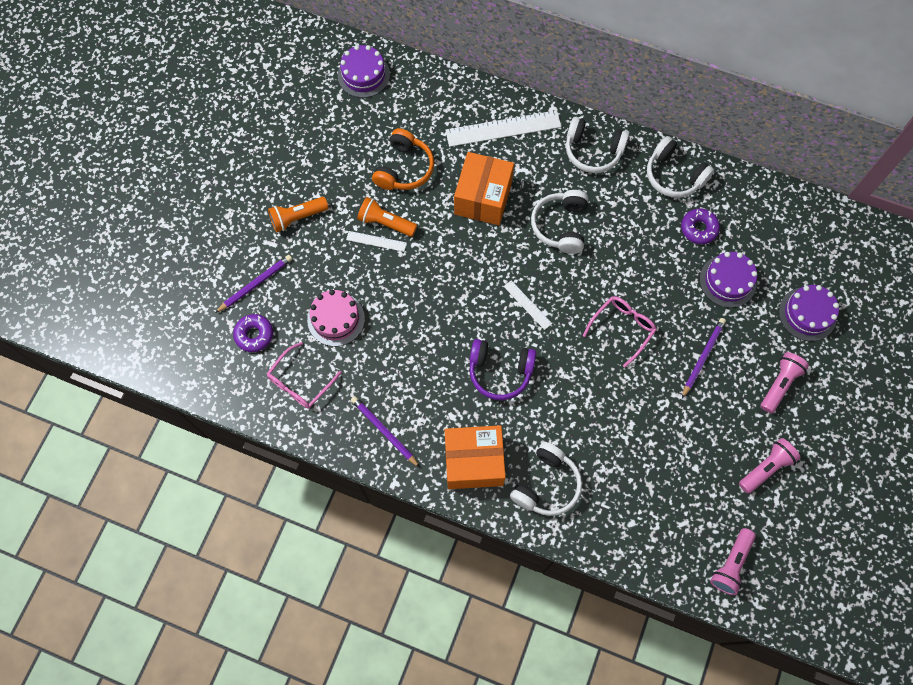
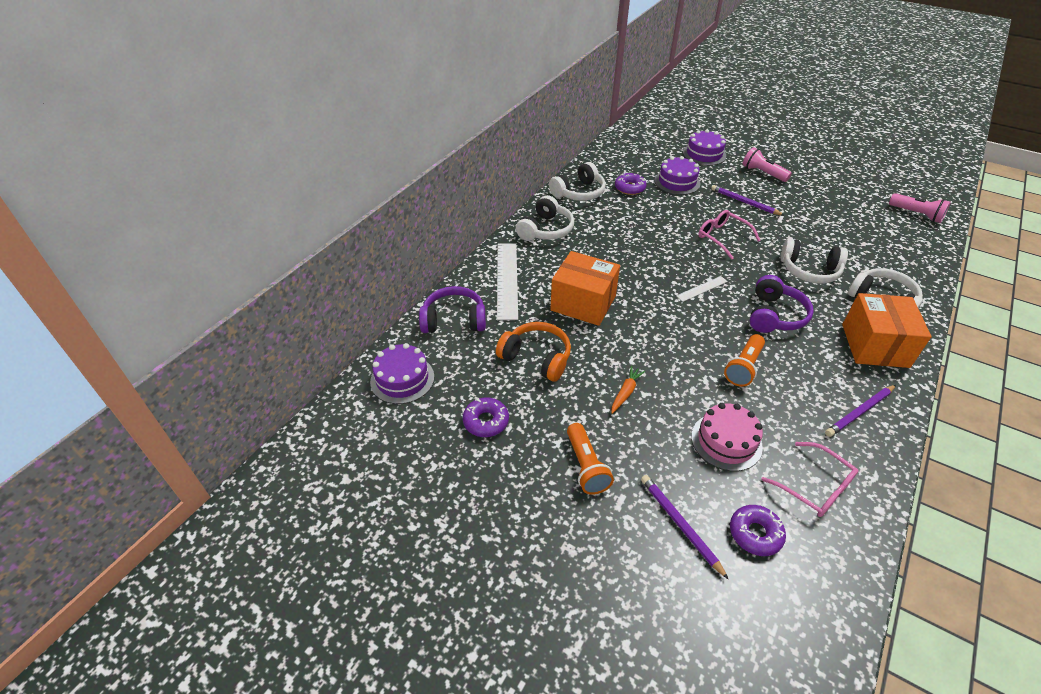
camera: 80 degrees left, 25 degrees down
(330, 142) = (486, 421): none -> purple donut
(376, 241) = (625, 392): white ruler -> orange carrot
(385, 223) = (603, 381): orange flashlight -> orange flashlight (743, 367)
(439, 96) = (454, 320): none -> purple headphones
(560, 226) = (620, 258): white headphones -> white headphones (809, 271)
(766, 468) = (832, 188): pink flashlight -> none

